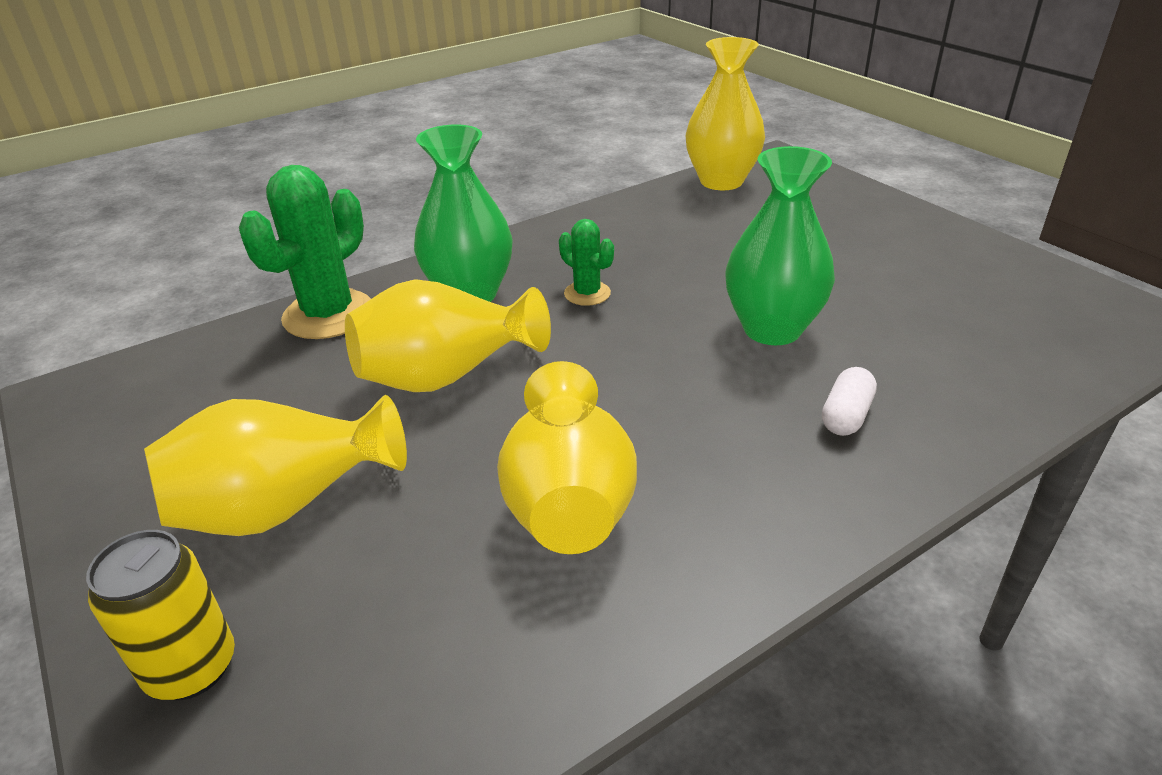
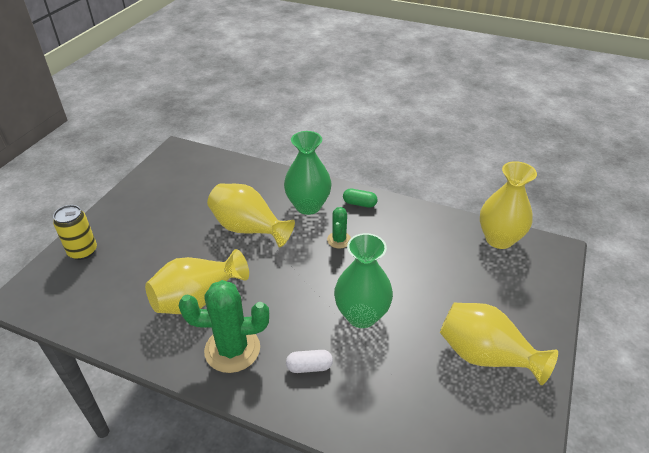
camera: 55 degrees right, 5 degrees up
(284, 505) = (155, 230): yellow vase -> yellow vase (485, 356)
(328, 315) = (263, 177): green cactus -> green cactus (232, 349)
(527, 249) = (359, 204): none -> green capsule

